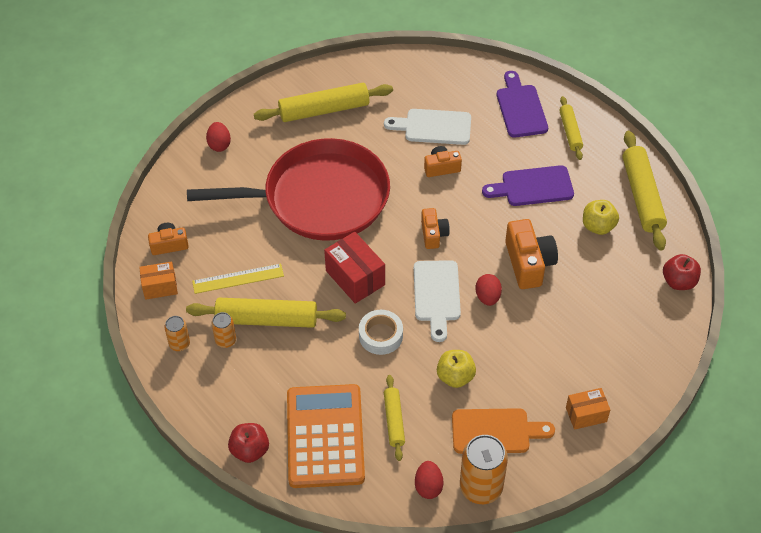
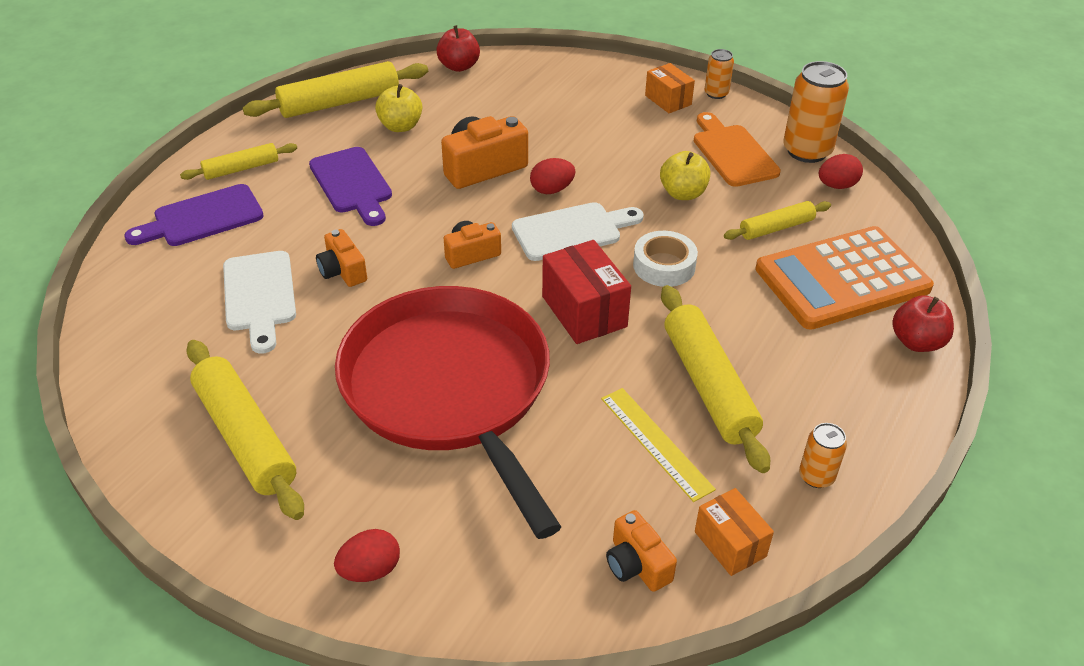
camera: 110 degrees left, 10 degrees down
(225, 340) = (773, 421): orange can -> orange can (716, 93)
(355, 278) = (584, 311): red box -> red box turned 60 degrees counterclockwise

